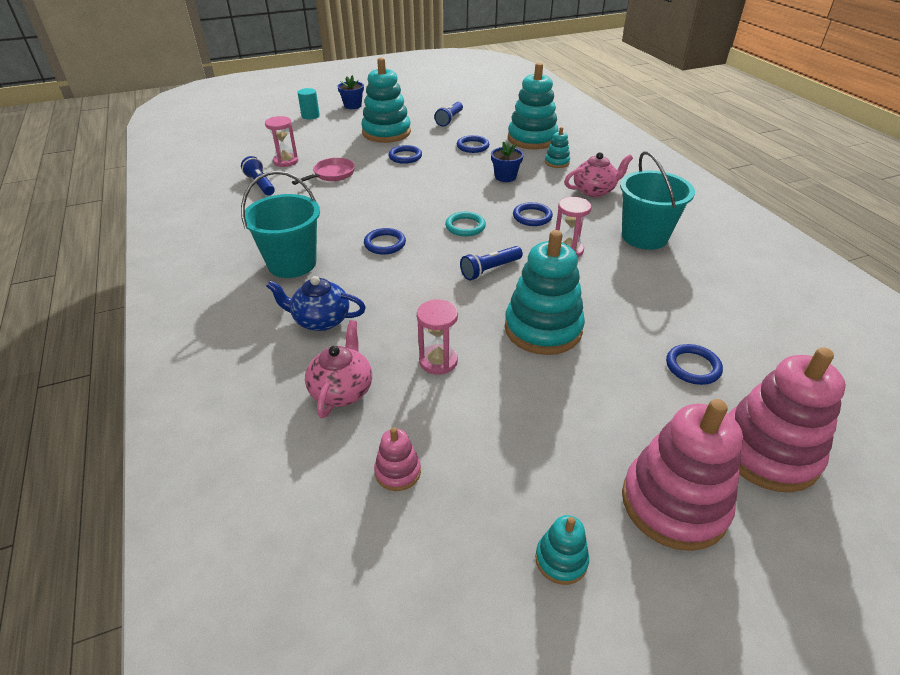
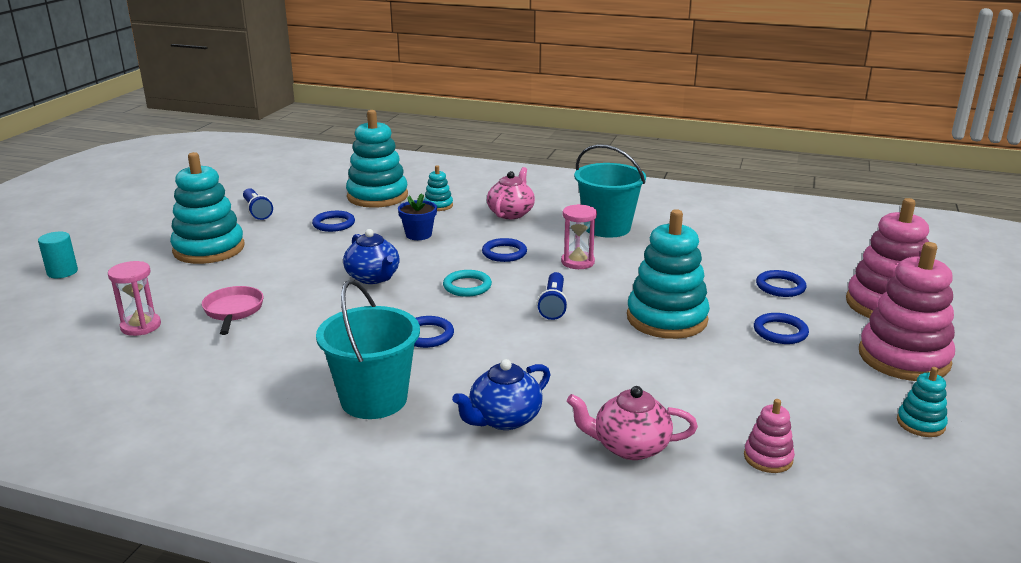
camera: 50 degrees left, 15 degrees down
(260, 184) = (161, 360): blue flashlight -> none
(342, 390) = (629, 446): pink teapot -> pink teapot turned 45 degrees counterclockwise
(352, 106) = (100, 241): blue flower pot -> none
(405, 156) = (282, 260): blue ring -> blue ring (780, 332)
(427, 191) = (373, 277): none -> blue teapot
(438, 361) = (649, 382): pink hourglass -> none

